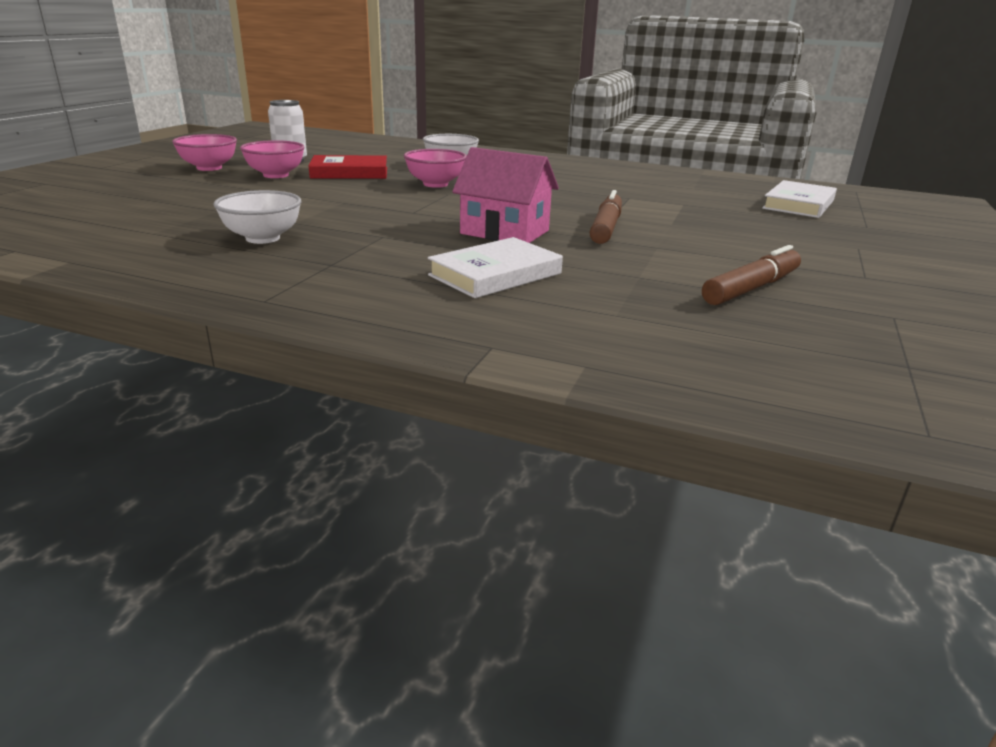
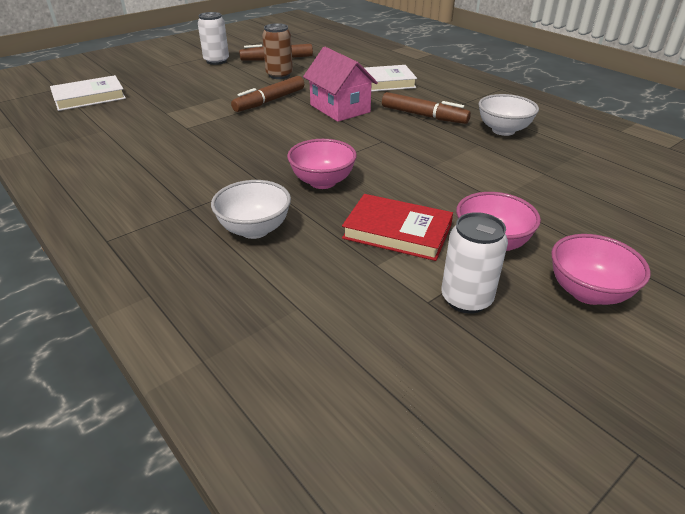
camera: 150 degrees left, 10 degrees up
(383, 239) = (424, 116): none -> brown marker
(674, 260) = (279, 75): none -> brown can
(824, 266) = (216, 61): none -> white can

